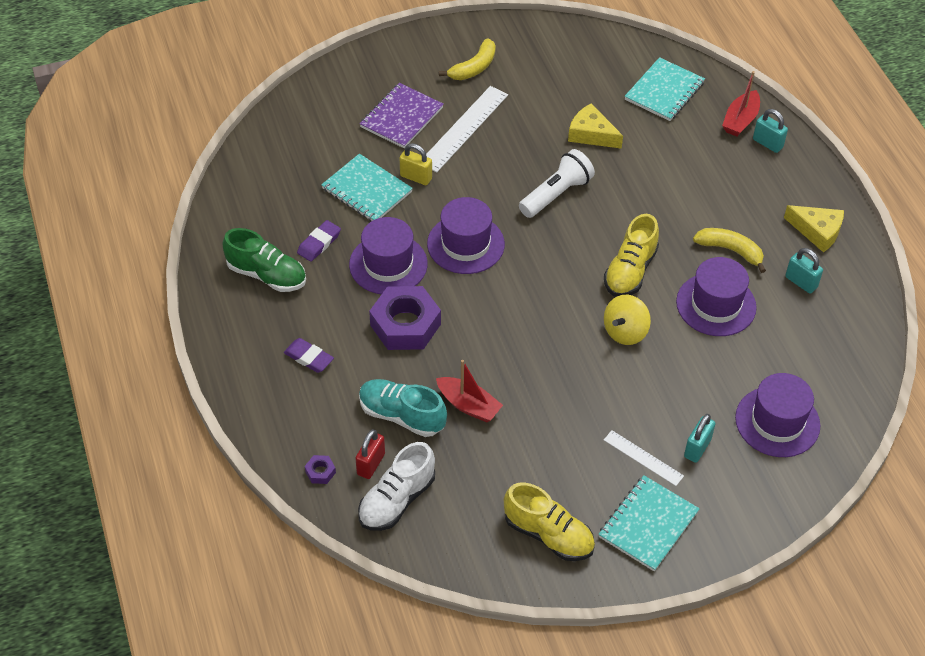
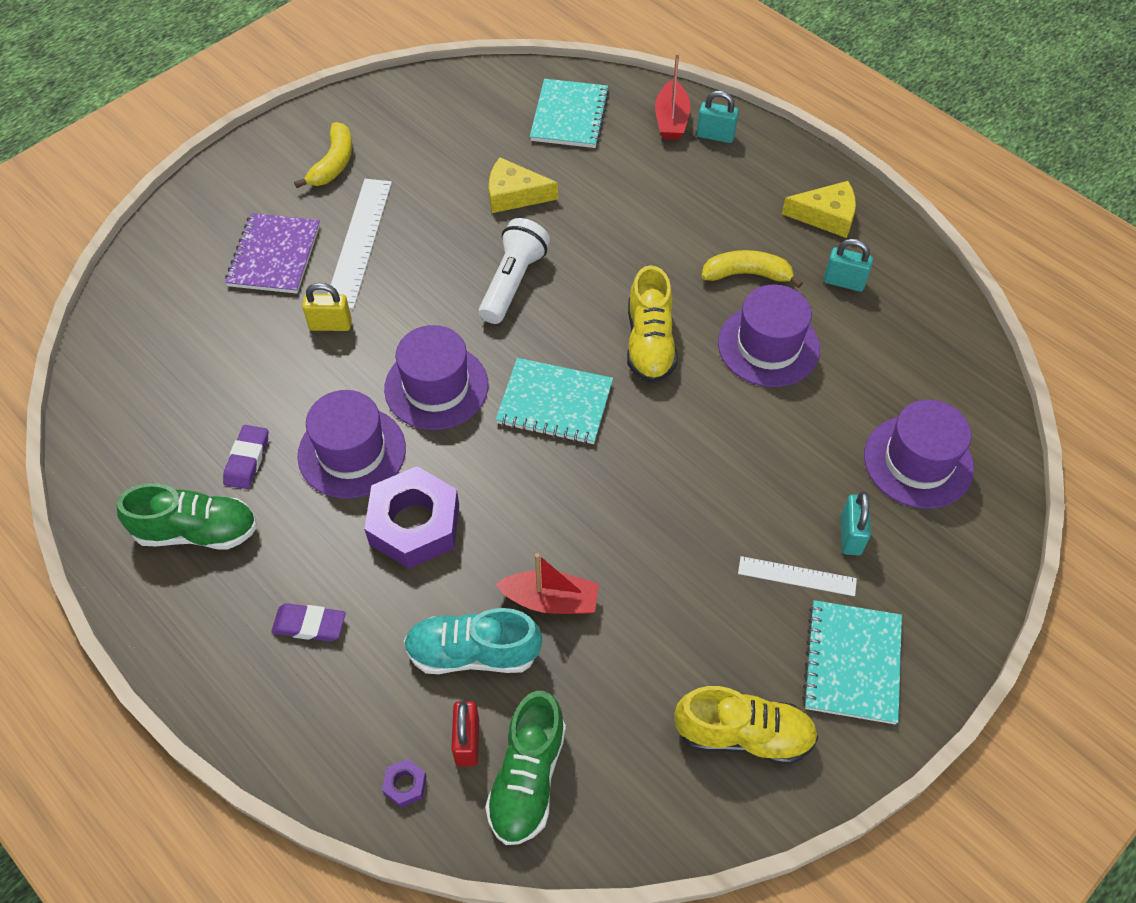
camera: 25 degrees left, 5 degrees up
(367, 190) = (276, 365): turquoise notebook -> turquoise notebook (555, 403)
(397, 500) = (527, 778): white shoe -> green shoe
(625, 332) = (686, 422): yellow spinning top -> none

